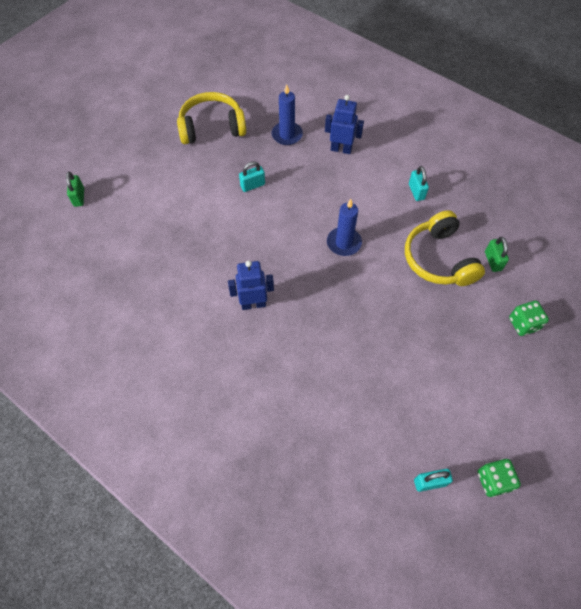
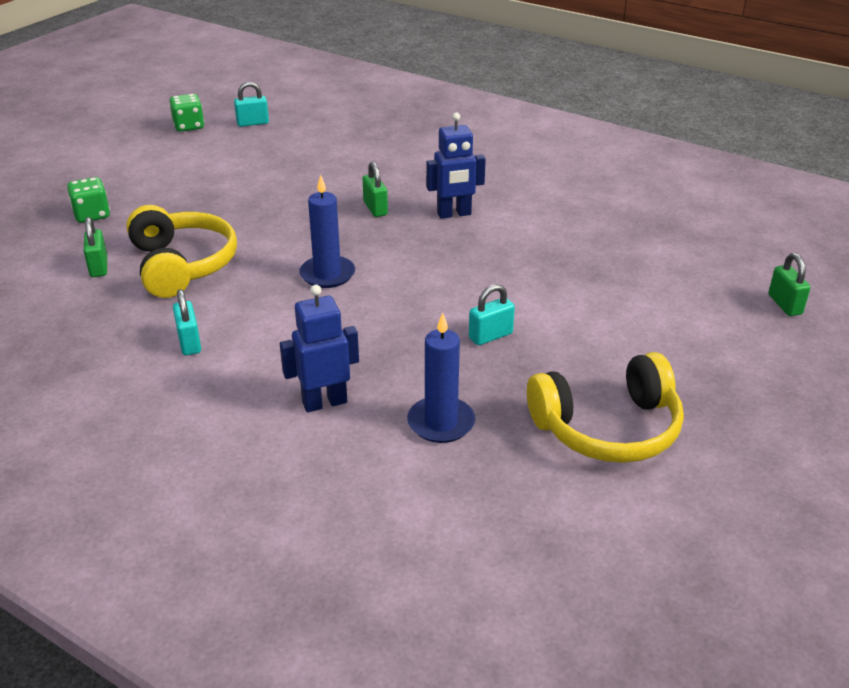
camera: 175 degrees right, 25 degrees down
(311, 316) = (375, 208): none -> green padlock
(341, 149) = (324, 402): blue robot -> blue robot turned 150 degrees clockwise

